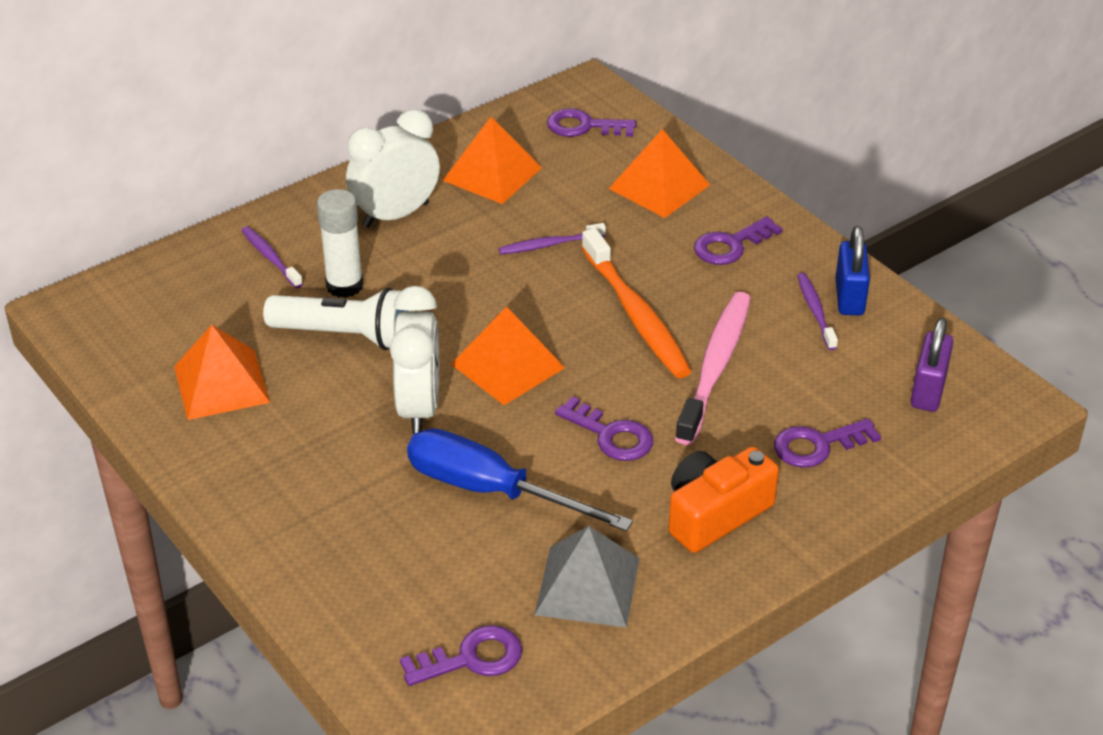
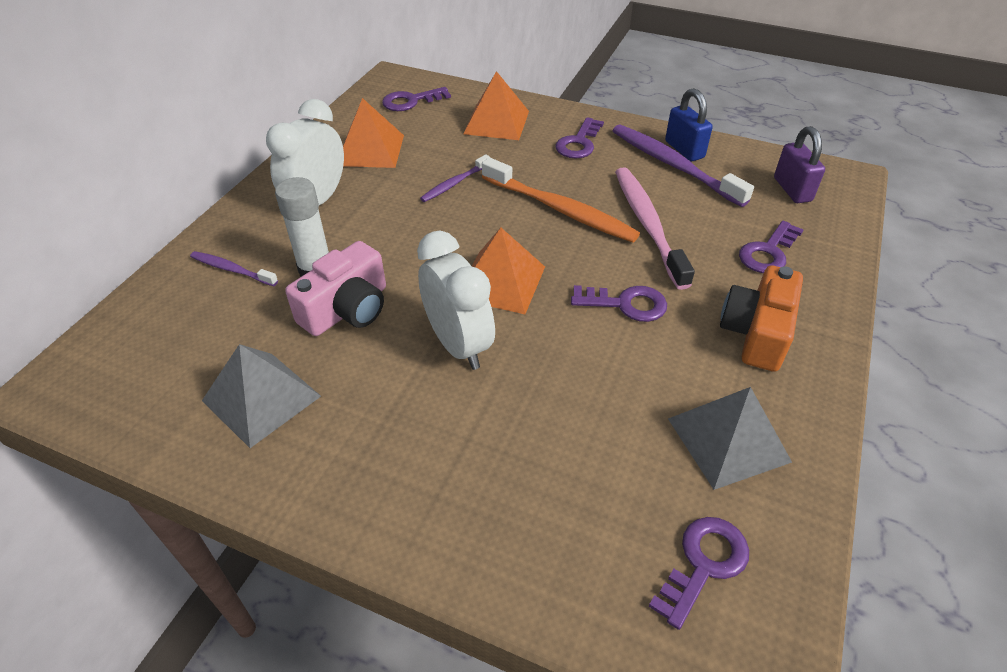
camera: 30 degrees left, 5 degrees up
(221, 384) = (261, 398): orange pyramid -> grey pyramid
(345, 335) = (347, 309): white flashlight -> pink camera
(491, 490) = (578, 391): blue screwdriver -> none
(815, 311) = (673, 165): purple toothbrush -> purple toothbrush, size x1.91

